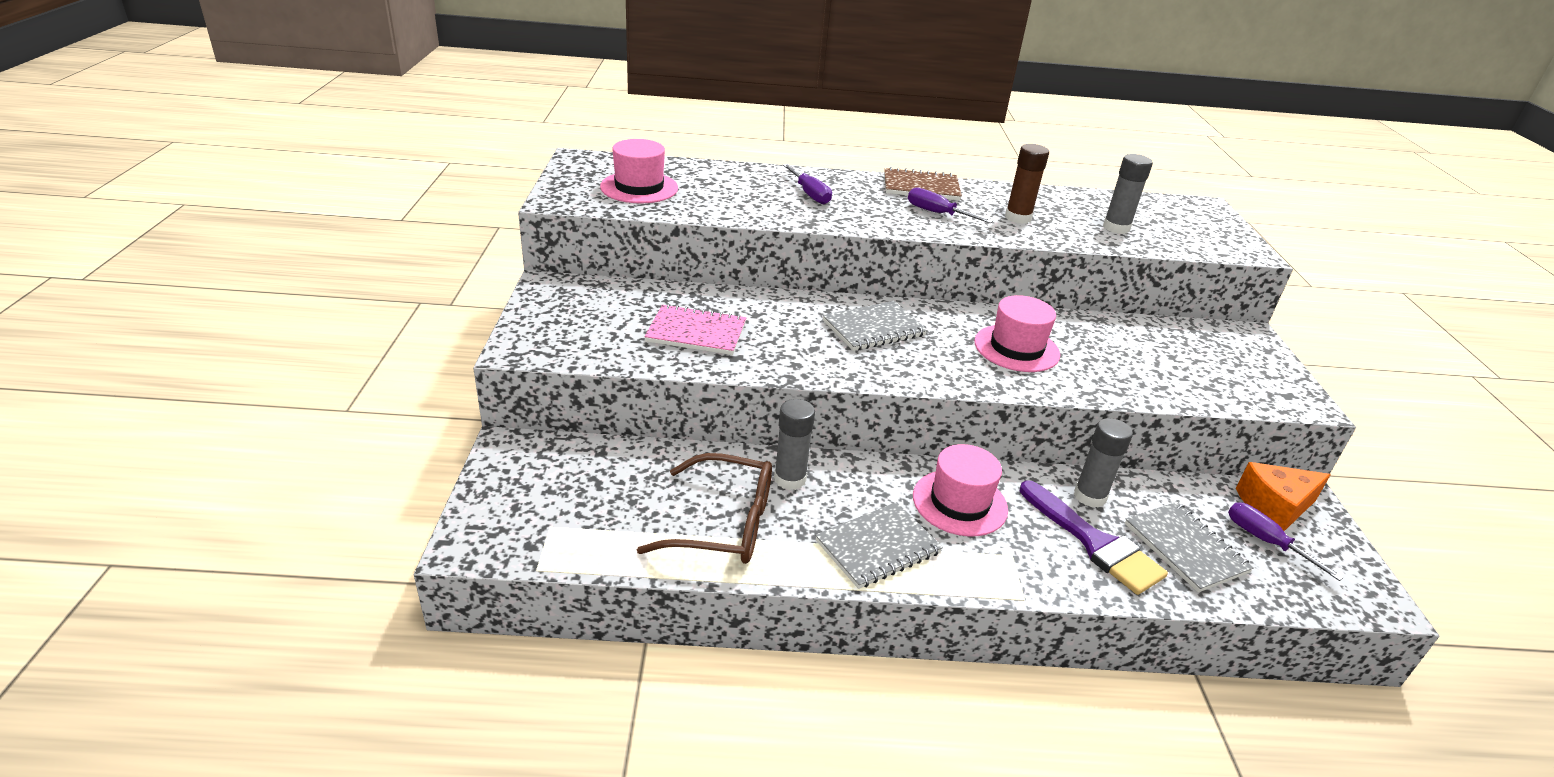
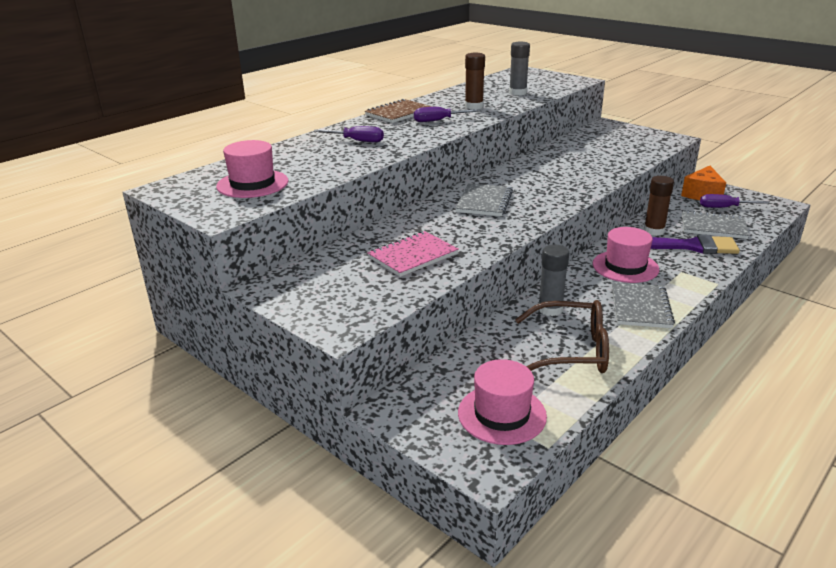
camera: 45 degrees left, 5 degrees down
(723, 524) = (570, 350): brown glasses -> brown glasses turned 45 degrees clockwise
(1016, 348) = (554, 175): pink hat -> pink hat (502, 414)
(1090, 496) = (654, 231): grey glue stick -> brown glue stick

